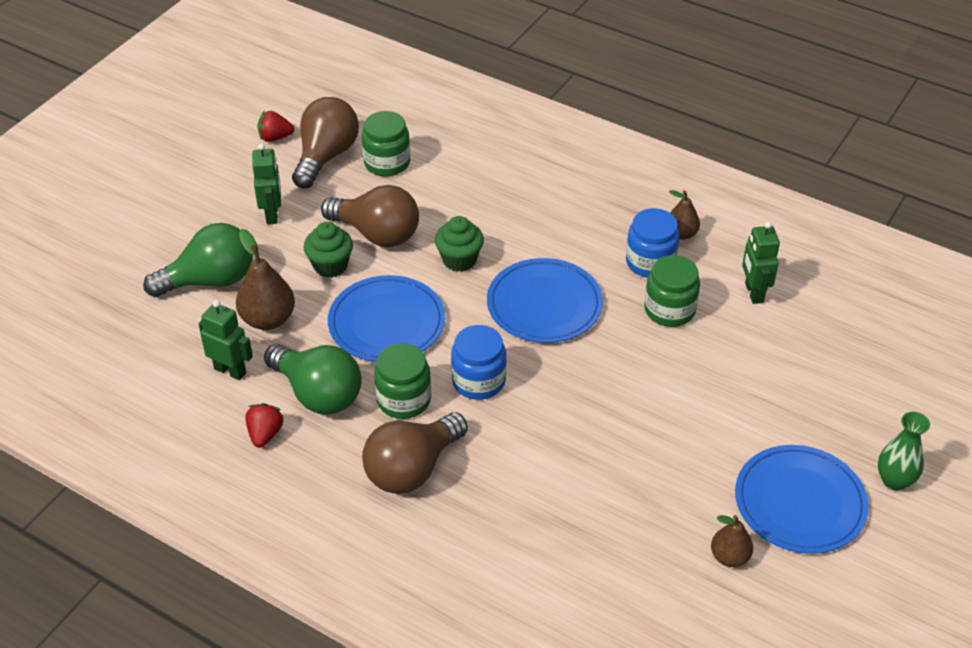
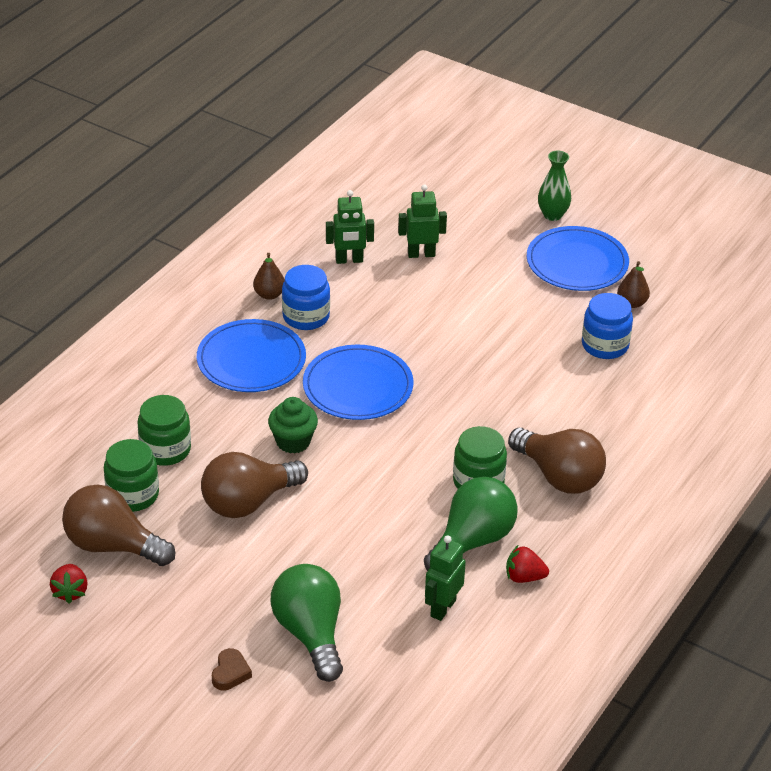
camera: 90 degrees left, 5 degrees down
(173, 233) = (230, 673): none -> brown heart
(268, 319) = (371, 583): brown pear -> none
(272, 214) = (208, 587): green robot -> green robot (421, 254)
(330, 266) = (294, 537): green cupcake -> none
(377, 234) = (248, 502): brown light bulb -> brown light bulb turned 150 degrees counterclockwise
(387, 322) = (378, 494): blue plate -> blue plate (251, 360)
(478, 381) = (454, 432): blue jar -> blue jar (605, 345)
(669, 310) = (368, 310): green jar -> green jar (165, 450)

